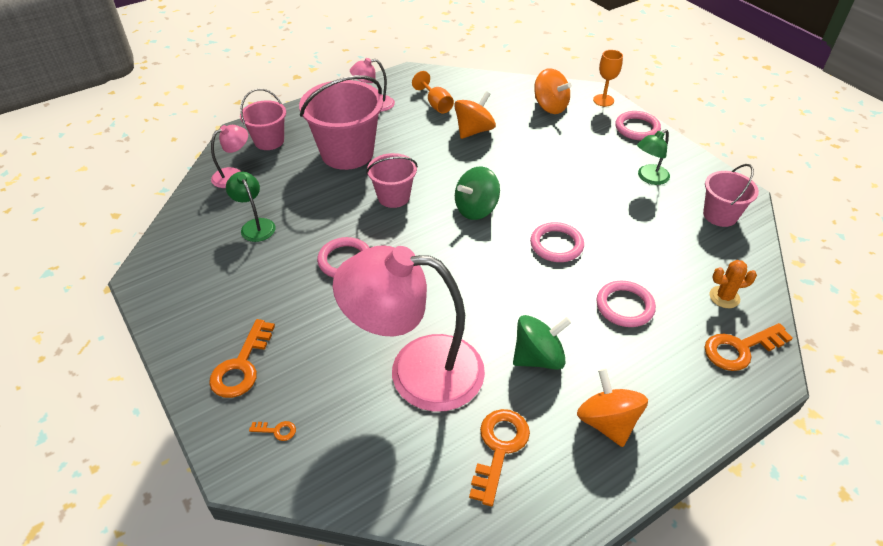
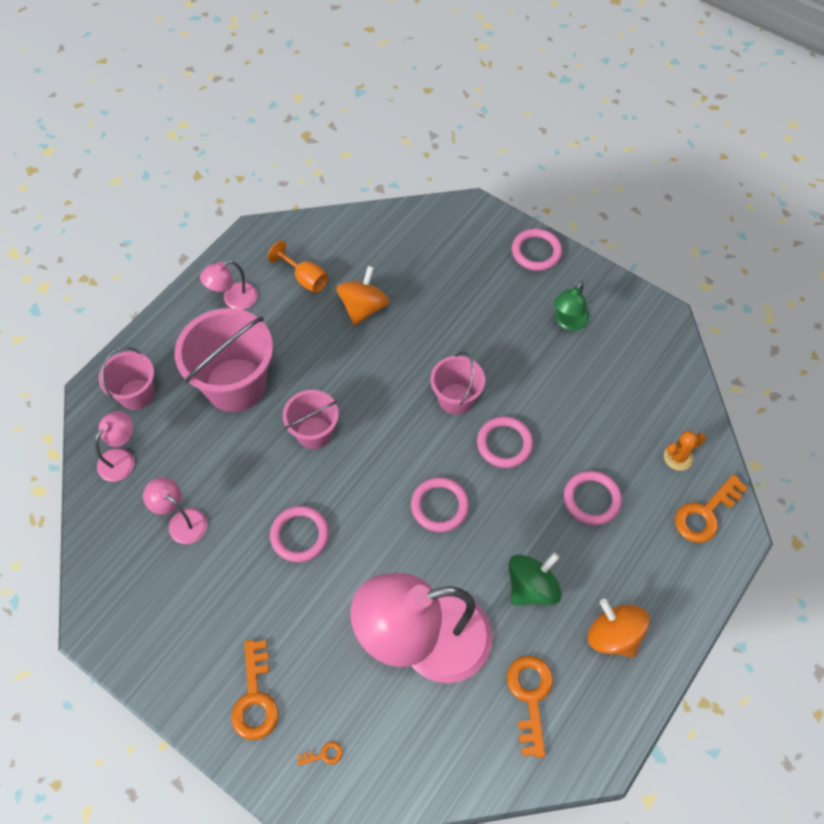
camera: 20 degrees left, 15 degrees up
(255, 225) = (182, 521): green lamp -> pink lamp
(476, 209) = (407, 422): green spinning top -> none
(477, 273) = (439, 506): none -> pink ring
(550, 107) = (434, 245): orange spinning top -> none
(603, 100) = (488, 218): orange goblet -> none
(720, 215) = (650, 352): pink bucket -> pink bucket (456, 399)

